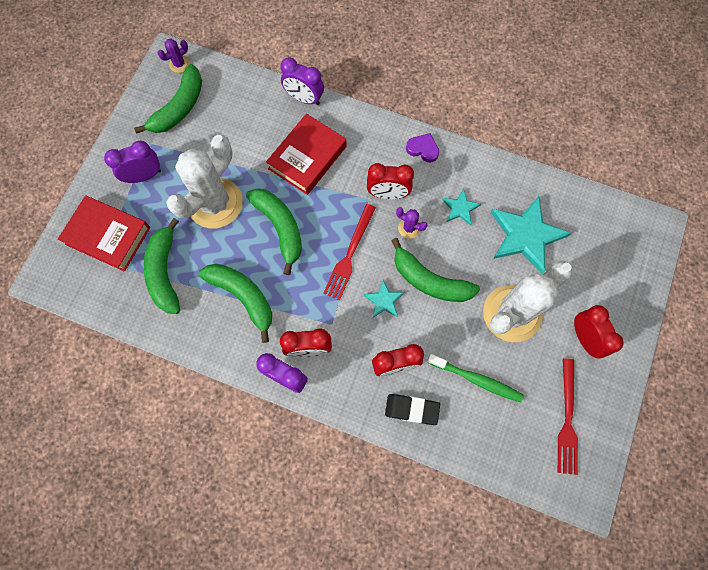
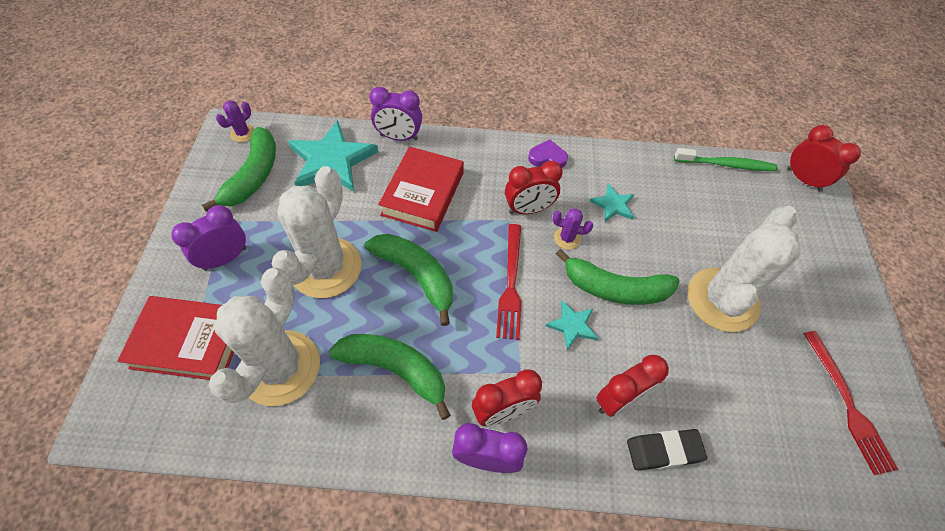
camera: 20 degrees left, 15 degrees down
(165, 272) = (280, 367): green banana -> white cactus
(476, 379) = (722, 388): green toothbrush -> green toothbrush (726, 164)
(525, 235) = (694, 215): turquoise star -> turquoise star (332, 161)
(584, 338) = (812, 304): red clock -> red clock (803, 180)

